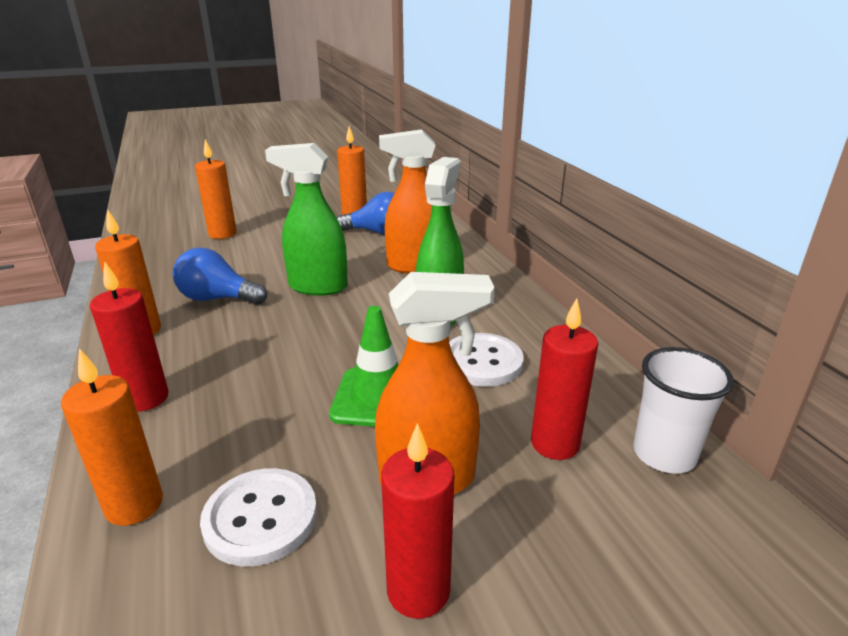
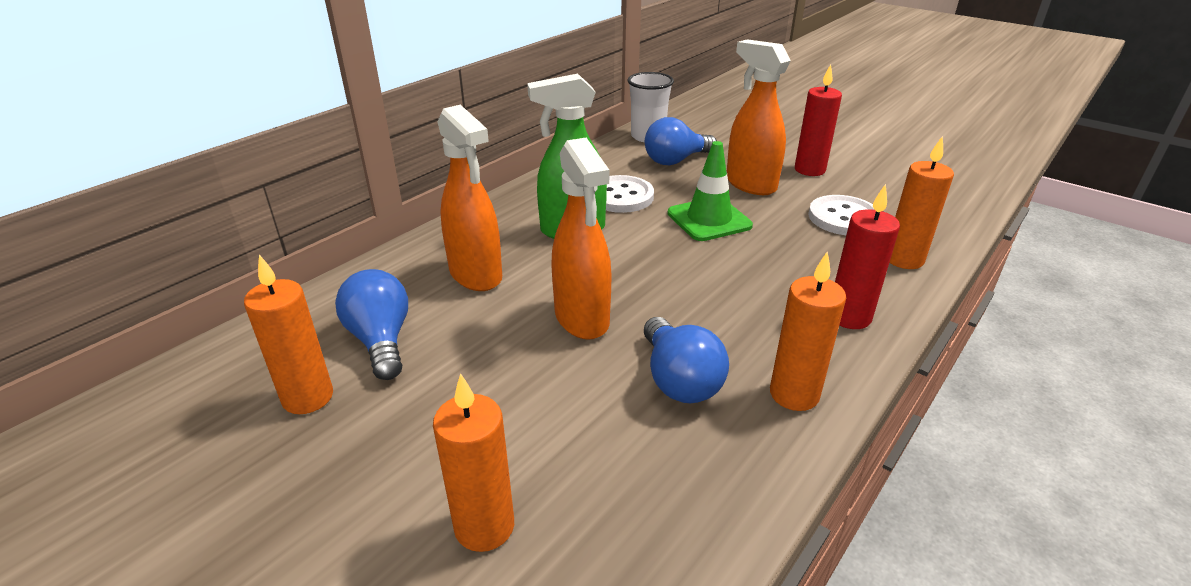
camera: 120 degrees left, 5 degrees up
(317, 287) = (582, 319): green spray bottle -> orange spray bottle
(555, 444) = (676, 160): red candle -> blue light bulb

